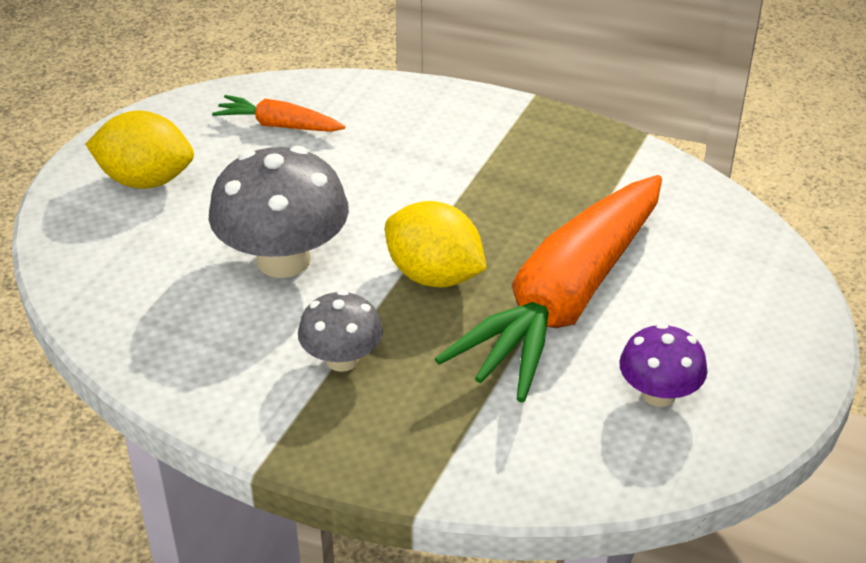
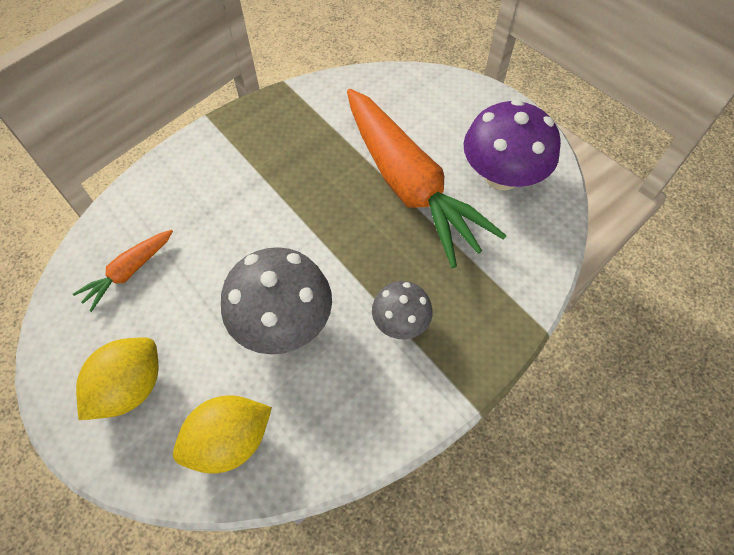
camera: 65 degrees left, 20 degrees up
(434, 276) = (349, 240): yellow lemon -> yellow lemon (230, 441)
(658, 394) = (501, 176): purple mushroom -> purple mushroom, size x1.76

